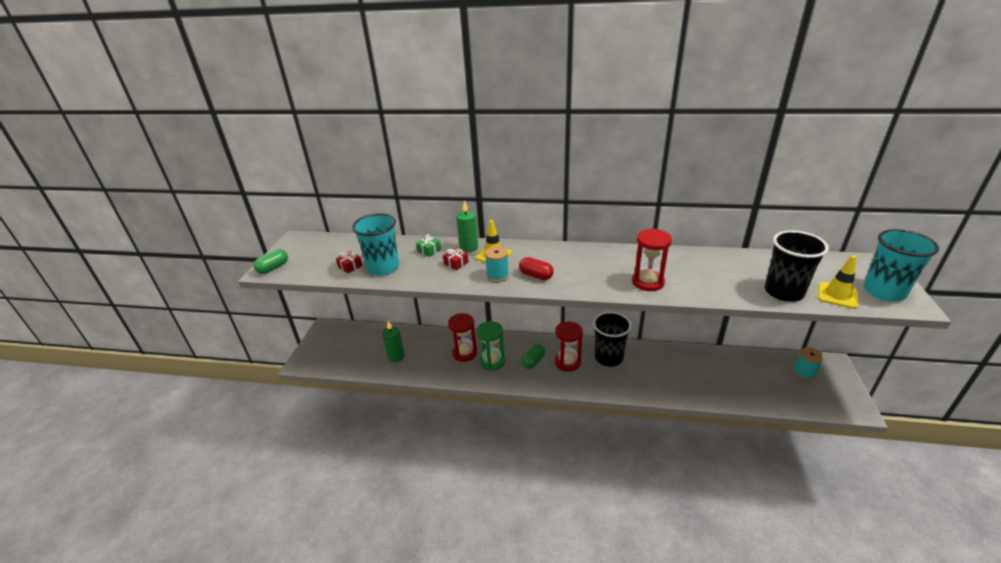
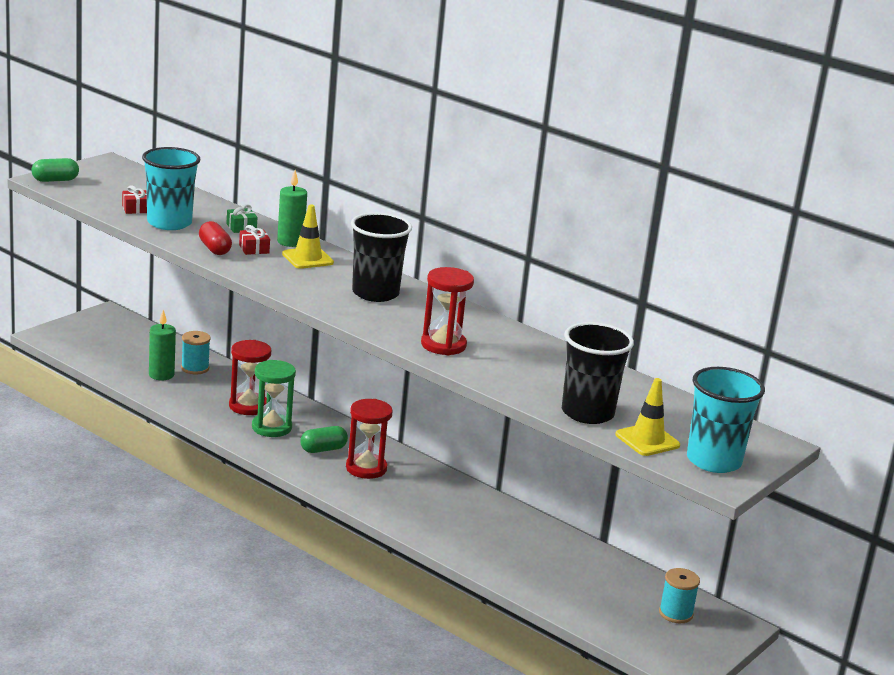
camera: 25 degrees right, 10 degrees down
(497, 276) = (282, 276): turquoise spool -> turquoise spool (195, 368)
(536, 275) = (325, 292): red capsule -> red capsule (214, 249)
(608, 357) = (427, 487): black cup -> black cup (375, 293)

